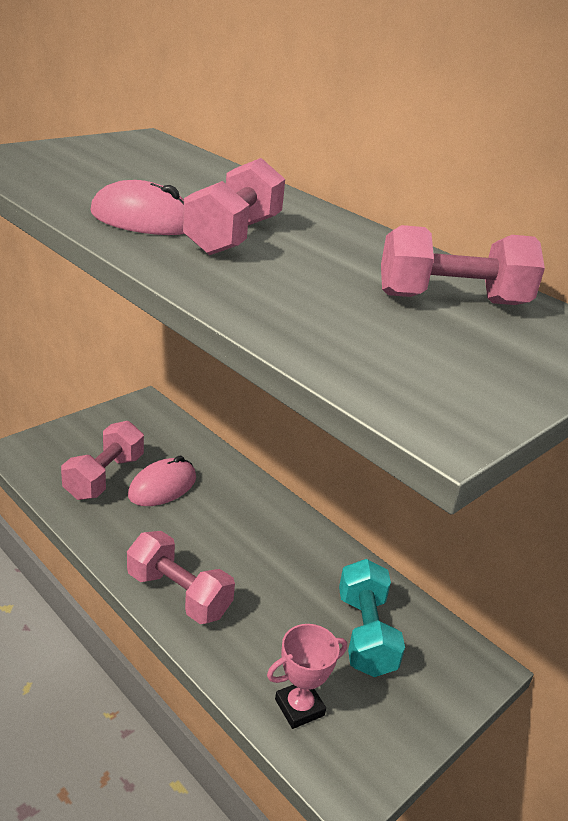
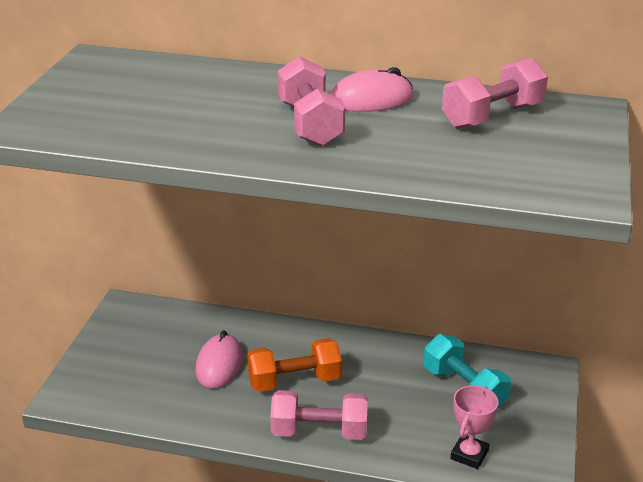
camera: 30 degrees left, 0 degrees up
(104, 477) = (164, 381): pink dumbbell -> none
(143, 220) = (236, 137): pink mouse -> pink mouse (371, 100)
(209, 535) = (294, 381): none -> orange dumbbell

